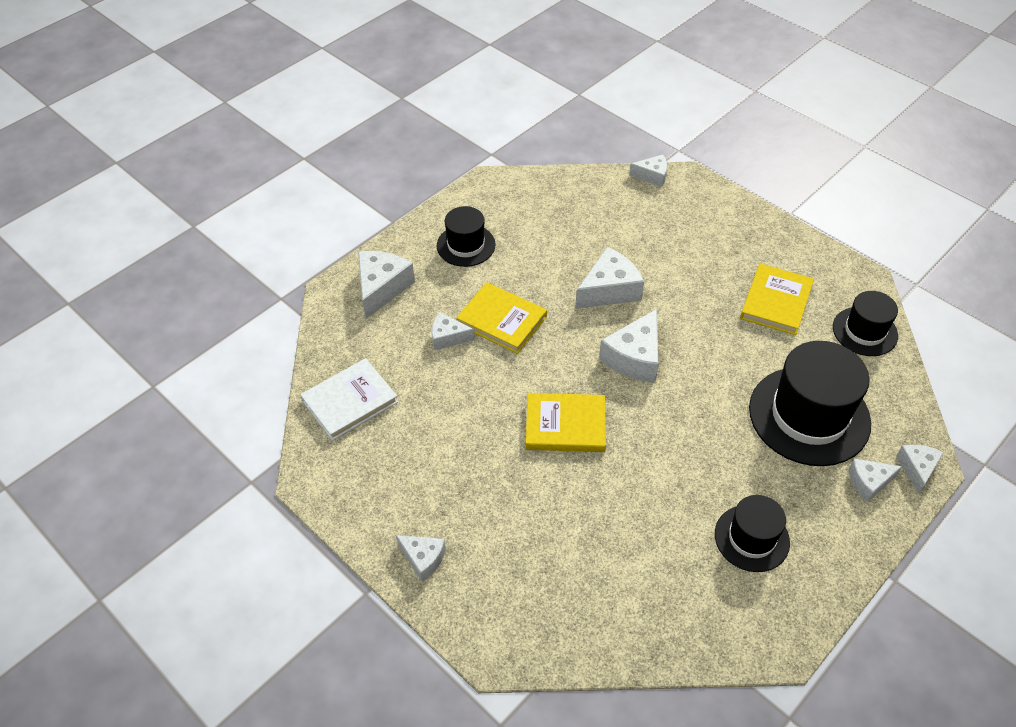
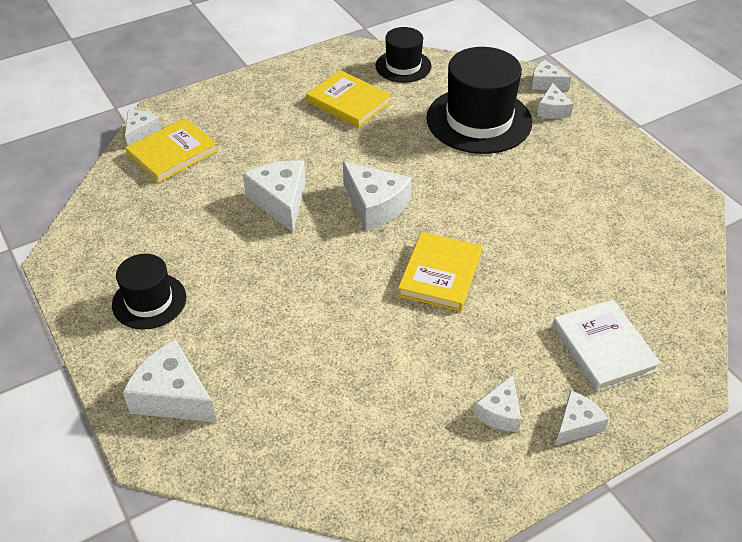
camera: 75 degrees left, 5 degrees down
(350, 401) = (342, 460): white book -> white book (603, 348)
(448, 337) = (284, 345): white cheese -> white cheese (500, 413)
(501, 320) = (281, 293): yellow book -> yellow book (172, 153)
(751, 538) = (592, 186): black hat -> none

